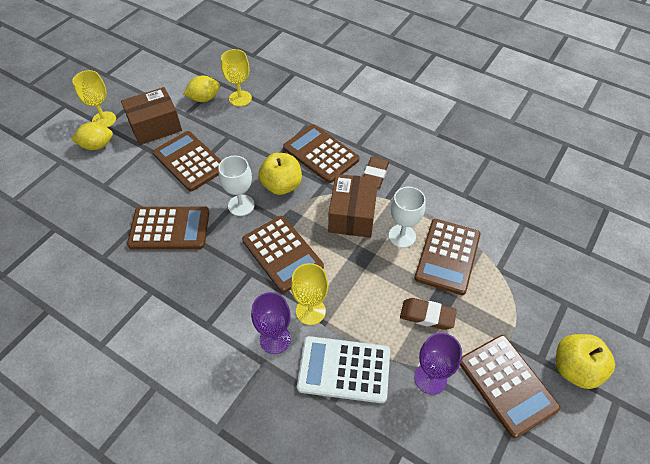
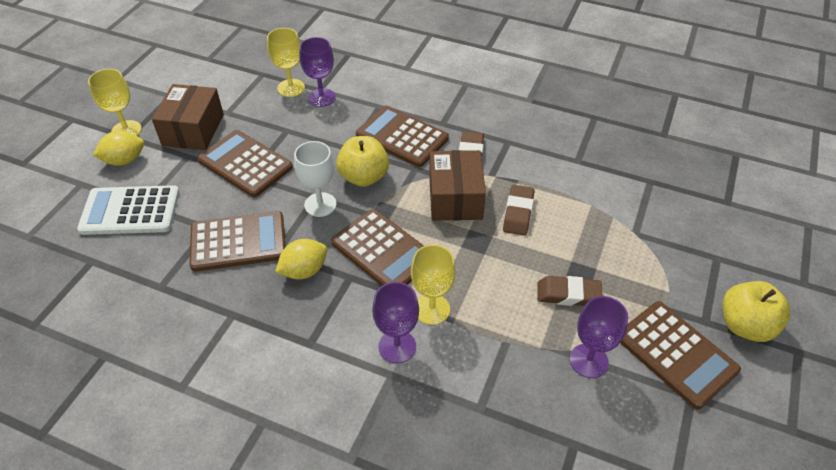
camera: 10 degrees left, 5 degrees down
(155, 126) = (193, 130): brown box -> brown box turned 45 degrees counterclockwise
(204, 98) = (247, 93): yellow lemon -> yellow lemon (304, 271)
(263, 110) = (321, 97): none -> purple goblet
(344, 369) = (487, 367): white calculator -> white calculator (130, 211)
(402, 236) = (518, 213): white goblet -> brown eraser
(447, 256) = (575, 228): brown calculator -> none

